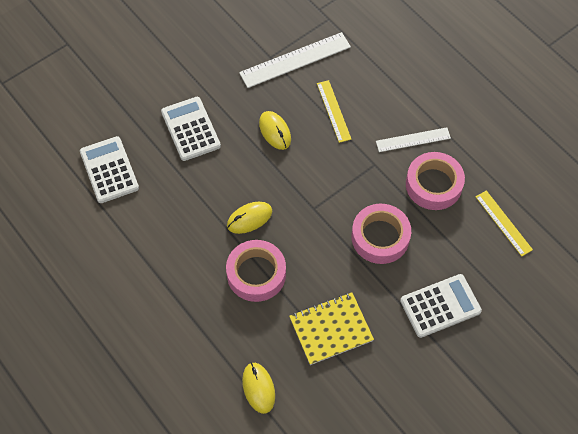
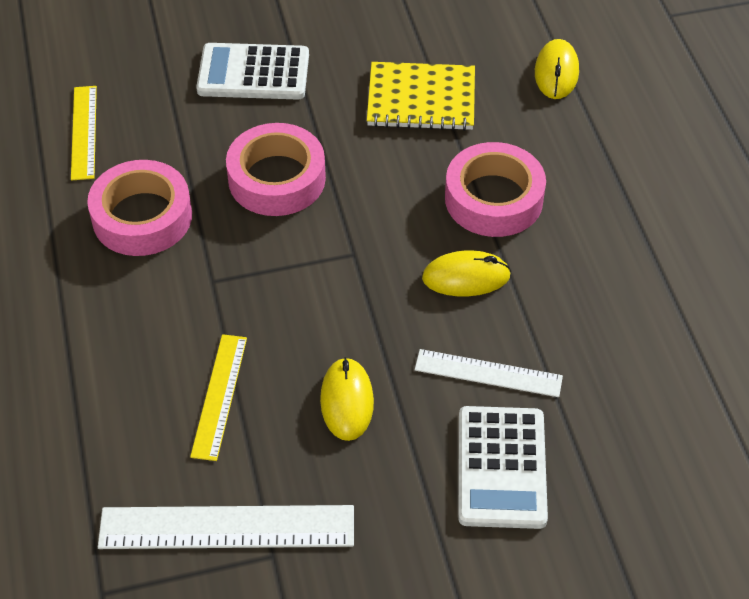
camera: 155 degrees left, 10 degrees down
(109, 170) = (685, 450): white calculator -> none
(413, 140) = (120, 294): white ruler -> white ruler (488, 373)

